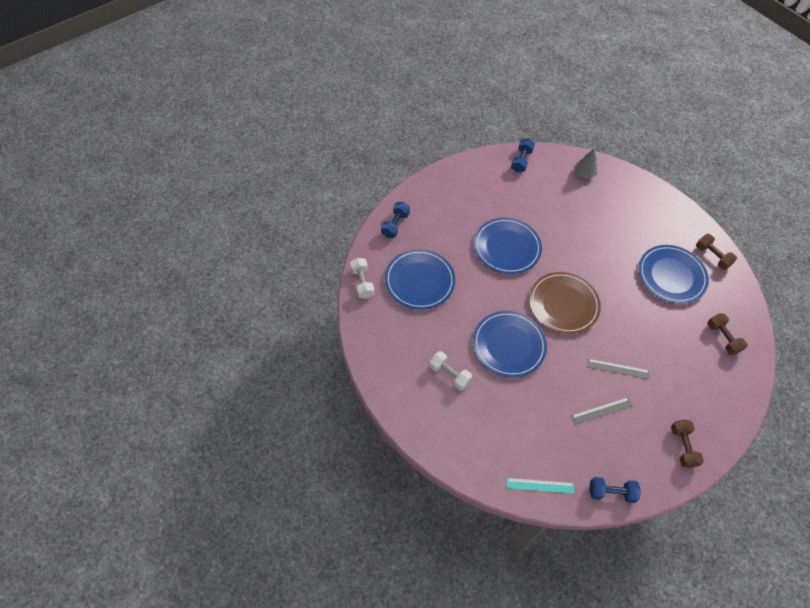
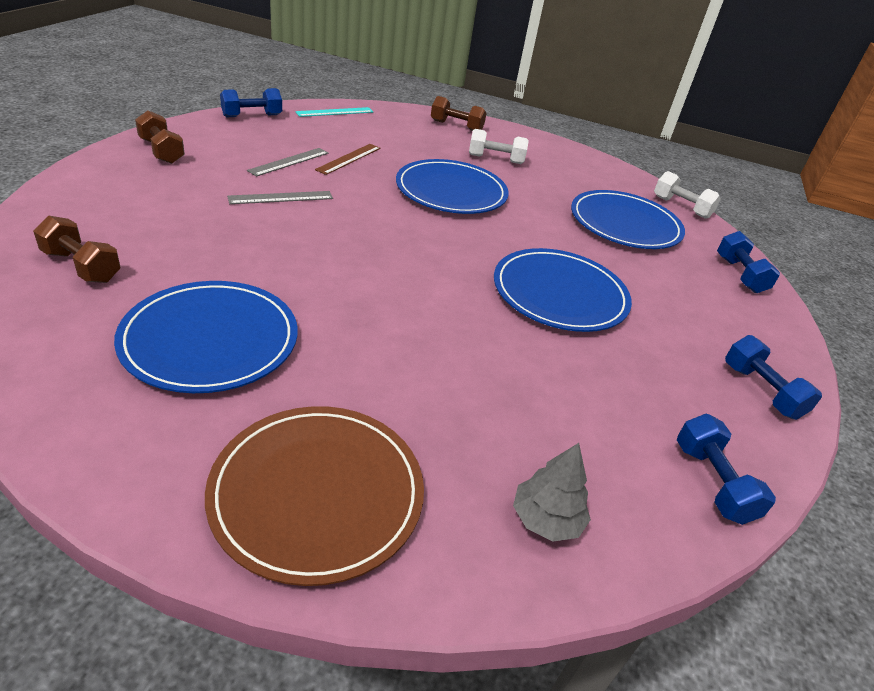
camera: 145 degrees right, 20 degrees down
(464, 176) = (761, 391): none -> blue dumbbell
(559, 404) = (349, 159): none -> brown ruler
(563, 304) = (408, 245): brown plate -> brown plate (317, 493)
(712, 256) = (95, 415): brown dumbbell -> brown dumbbell (456, 126)

